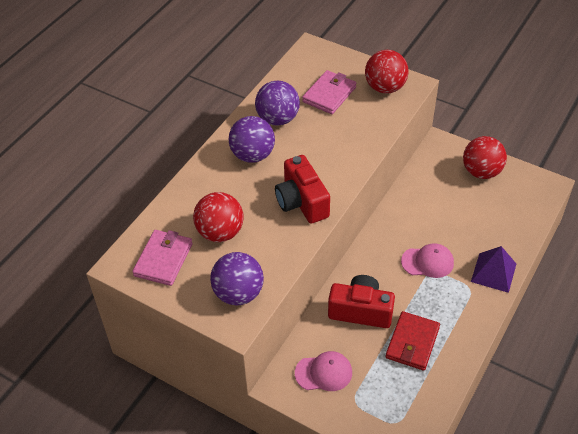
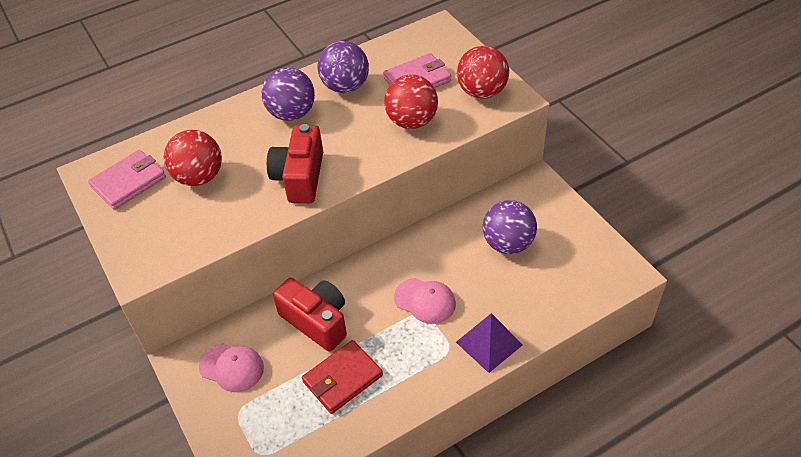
camera: 30 degrees right, 0 degrees up
(238, 293) = (165, 243): purple ball -> purple ball (508, 244)
(481, 172) = (560, 228): red ball -> red ball (411, 121)

